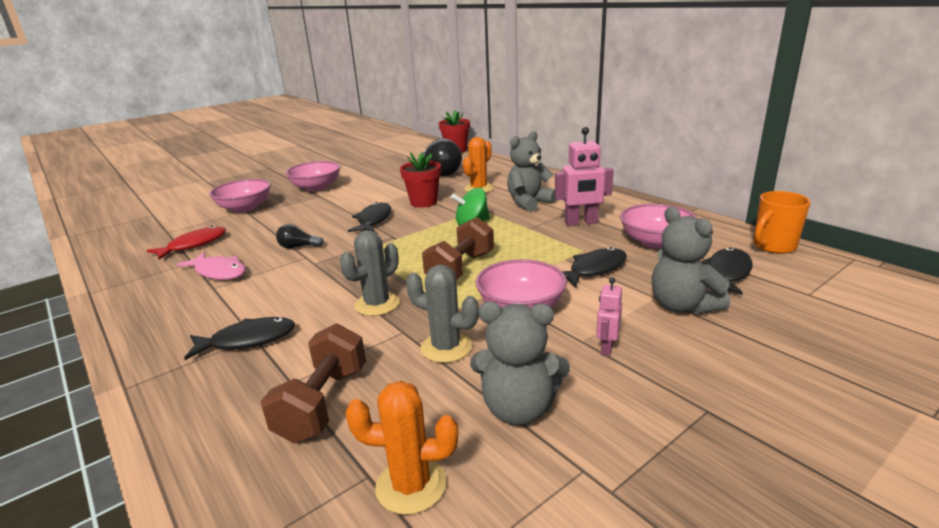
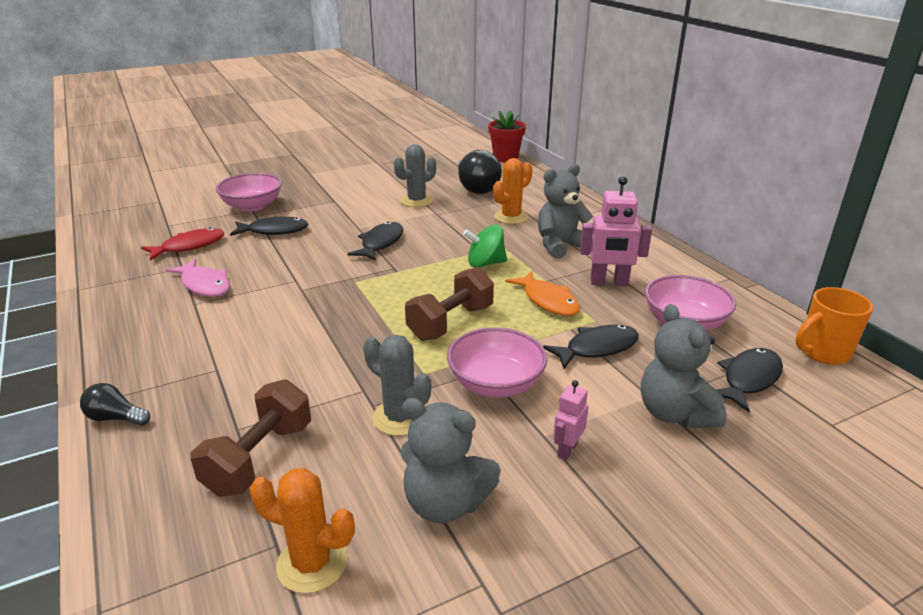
camera: 10 degrees right, 5 degrees up
(248, 340) = (210, 372): black fish -> black fish (274, 231)
(298, 247) = (292, 266): black light bulb -> black light bulb (116, 418)
(316, 187) = (334, 189): pink bowl -> none
(377, 304) = (348, 352): grey cactus -> grey cactus (416, 201)
(423, 202) = (443, 227): red flower pot -> none
(537, 242) = (548, 301): none -> orange fish

